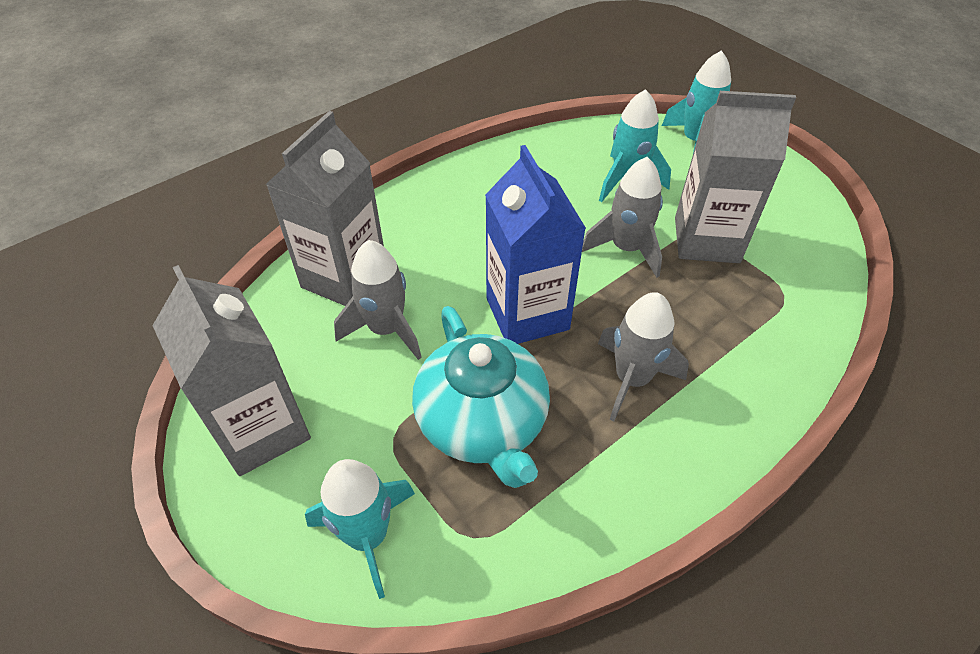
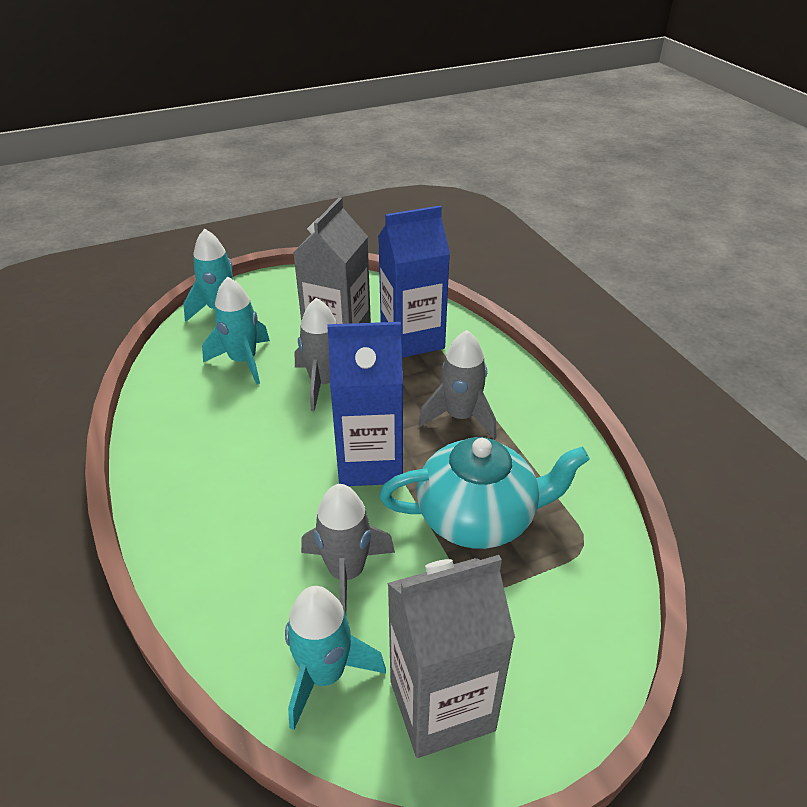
camera: 75 degrees left, 10 degrees down
(344, 277) = (255, 602): grey carton -> none
(368, 536) = (575, 620): turquoise rocket -> turquoise rocket (325, 674)
(748, 305) = (412, 339): none -> blue carton

